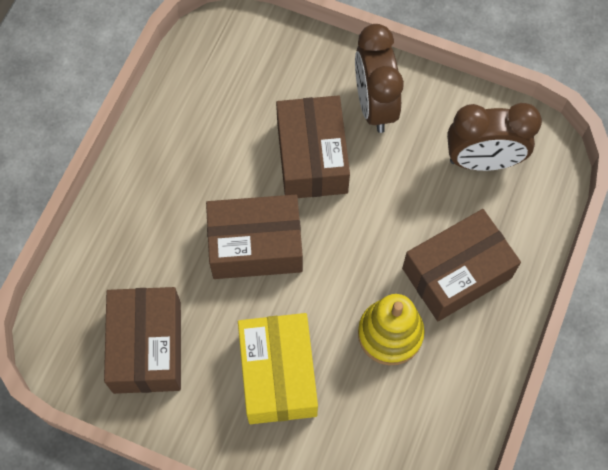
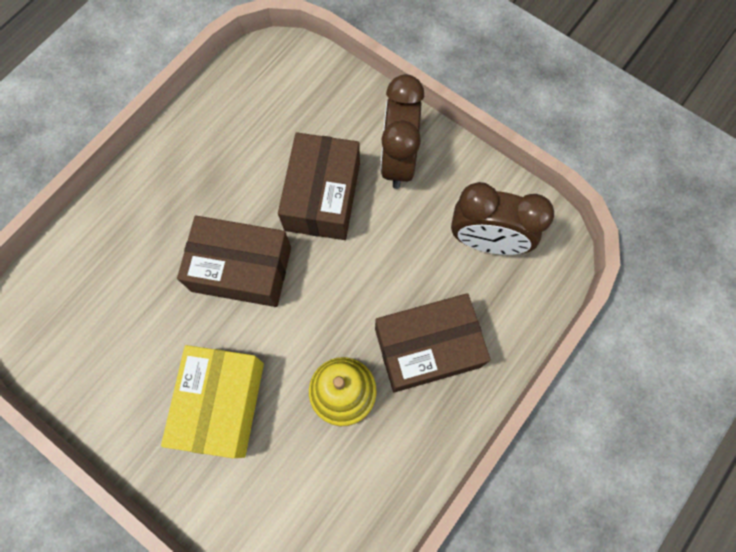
camera: 15 degrees right, 5 degrees up
(147, 347) = (107, 342): brown box -> none

